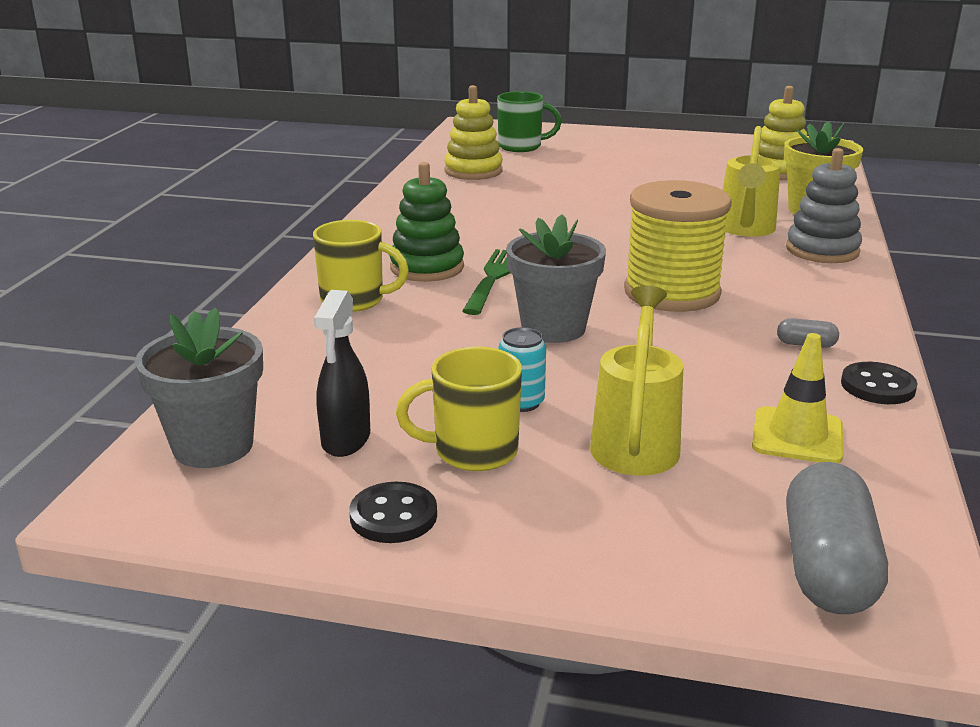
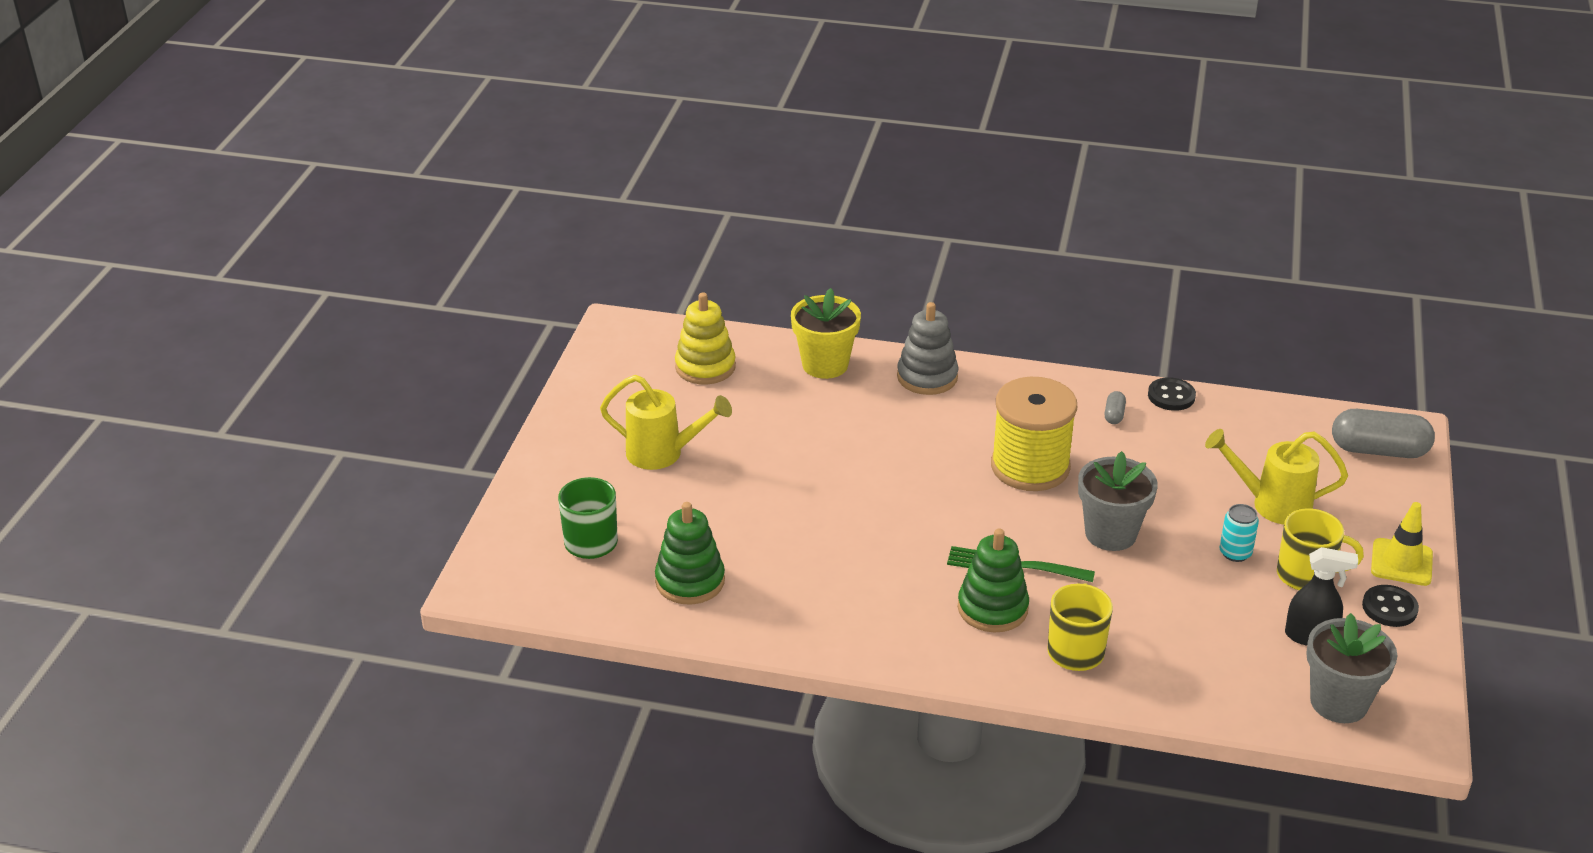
camera: 90 degrees left, 10 degrees up
(473, 171) = (690, 581): yellow stacking toy -> green stacking toy
(473, 451) = (1306, 575): yellow mug -> yellow mug turned 75 degrees counterclockwise
(745, 230) = (879, 410): yellow watering can -> yellow watering can (663, 454)
(797, 436) = (1246, 439): yellow traffic cone -> yellow traffic cone (1401, 562)

